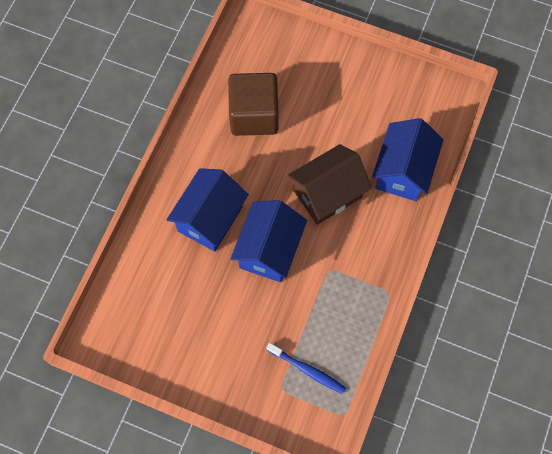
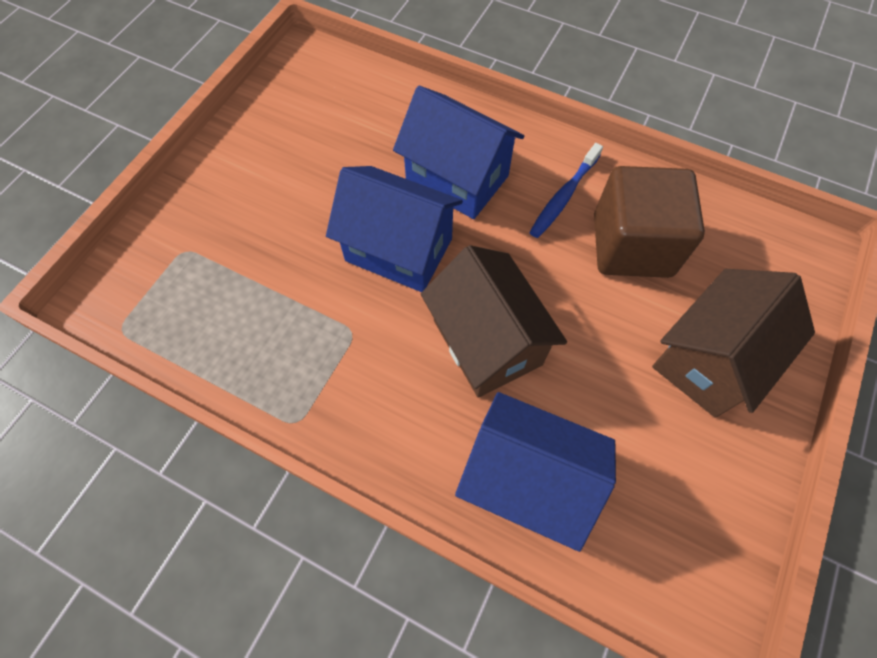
camera: 95 degrees right, 5 degrees down
(307, 370) = (201, 286): blue toothbrush -> blue toothbrush (563, 196)
(325, 80) = (709, 360): none -> brown house

